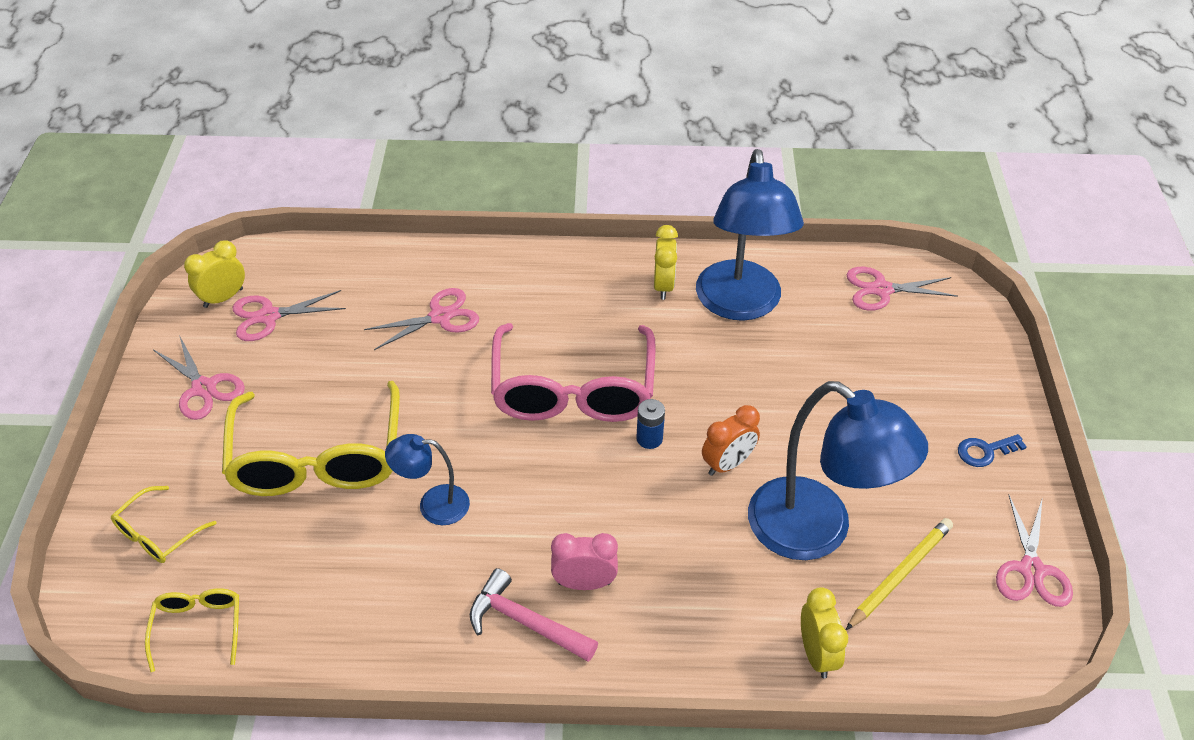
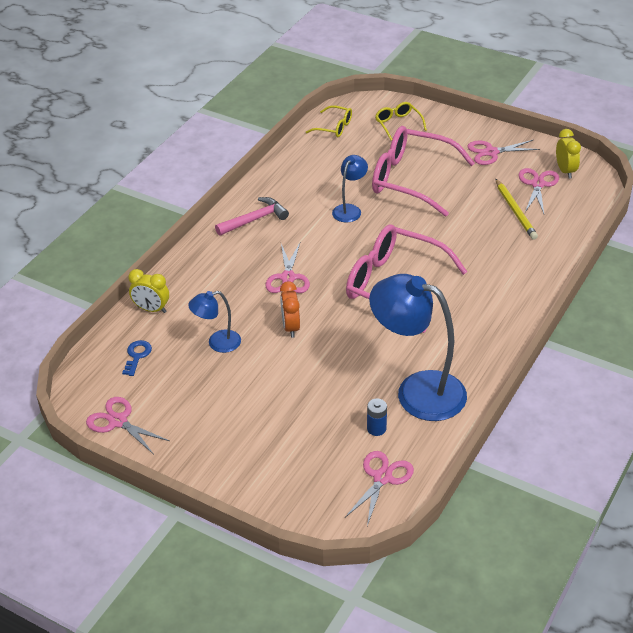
camera: 120 degrees right, 5 degrees down
(317, 459) = (411, 179): yellow glasses -> pink glasses
(440, 317) = (494, 249): pink scissors -> pink scissors (288, 278)
(584, 583) = (260, 245): pink clock -> none
(649, 438) = (333, 302): blue battery -> blue battery (376, 428)
(663, 286) = (461, 360): yellow clock -> none
(816, 532) = (217, 343): blue lamp -> blue lamp, size x0.50
(900, 574) = (164, 363): yellow pencil -> yellow pencil (515, 211)
(985, 451) = (207, 450): blue key -> blue key (137, 356)

